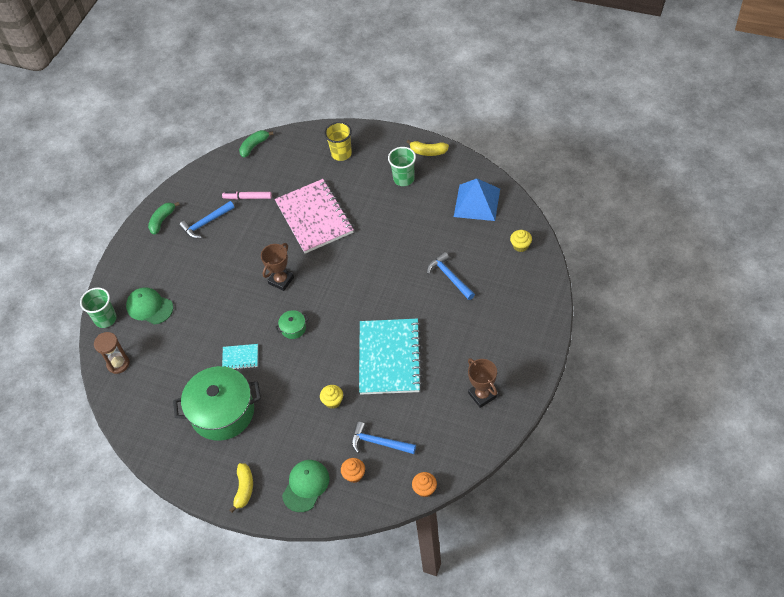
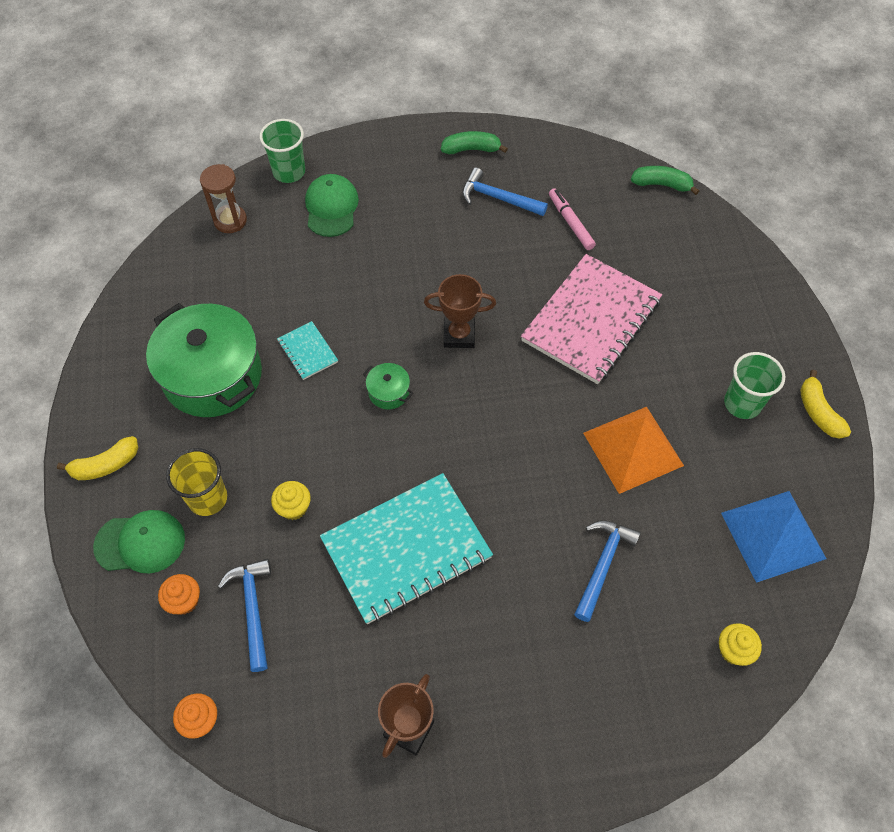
camera: 55 degrees right, 5 degrees up
(341, 153) = (727, 296): yellow cup -> yellow cup (207, 498)
(398, 235) = (633, 449): none -> orange pyramid

